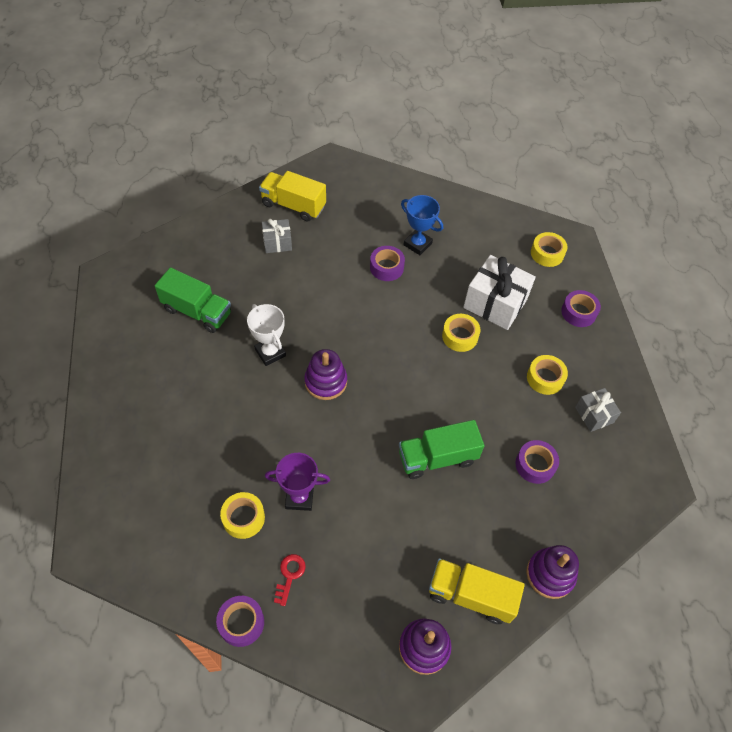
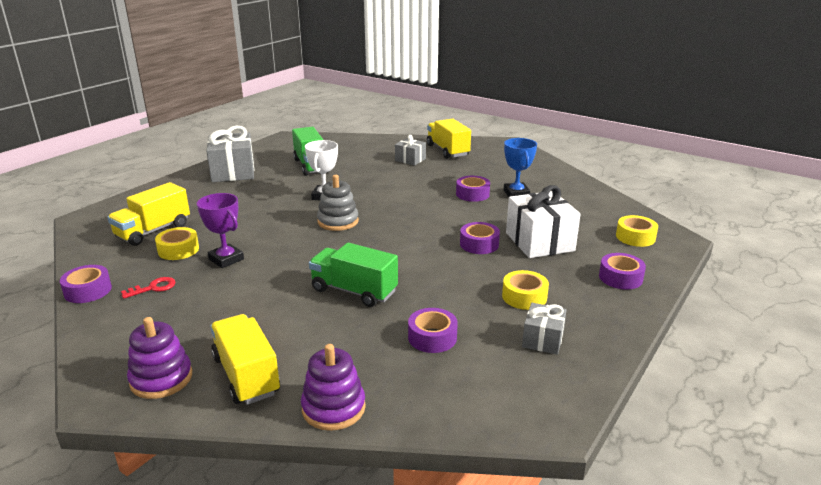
camera: 45 degrees right, 30 degrees down
(132, 373) = (233, 172): none -> grey gift
(183, 513) = (153, 231): none -> yellow truck
(325, 382) = (338, 221): purple stacking toy -> grey stacking toy
(460, 336) = (479, 244): yellow tape -> purple tape

